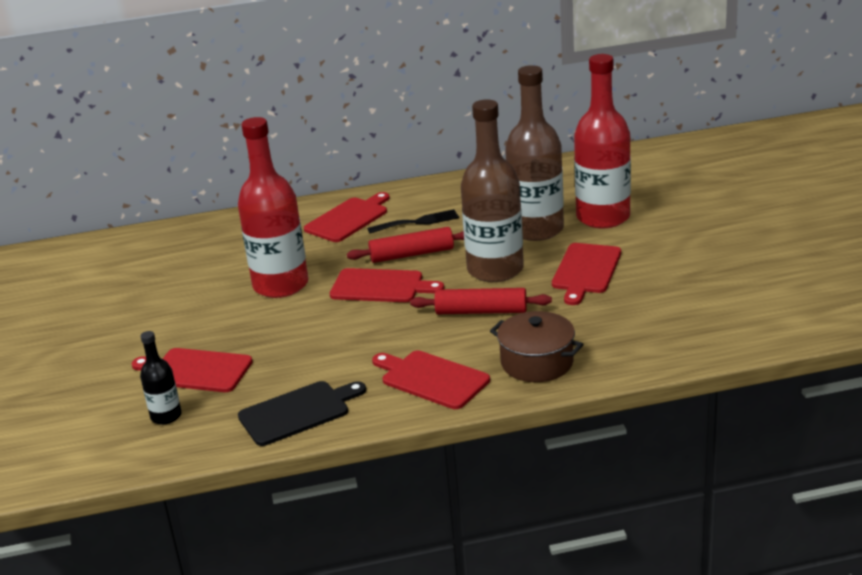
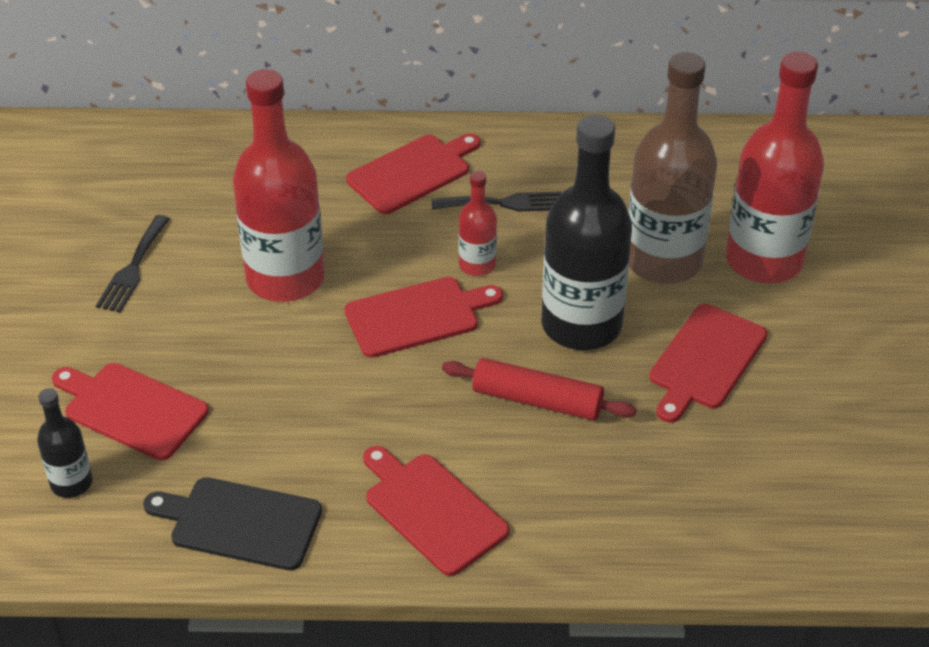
camera: 10 degrees right, 15 degrees up
(169, 300) = (133, 268): none -> black fork
(298, 412) = (240, 523): black cutting board -> black cutting board turned 150 degrees counterclockwise
(381, 286) = (417, 316): red cutting board -> red cutting board turned 45 degrees counterclockwise
(412, 254) = (477, 265): red rolling pin -> red bottle
(495, 270) = (581, 325): brown bottle -> black bottle
(537, 362) = (582, 518): brown pot -> none

